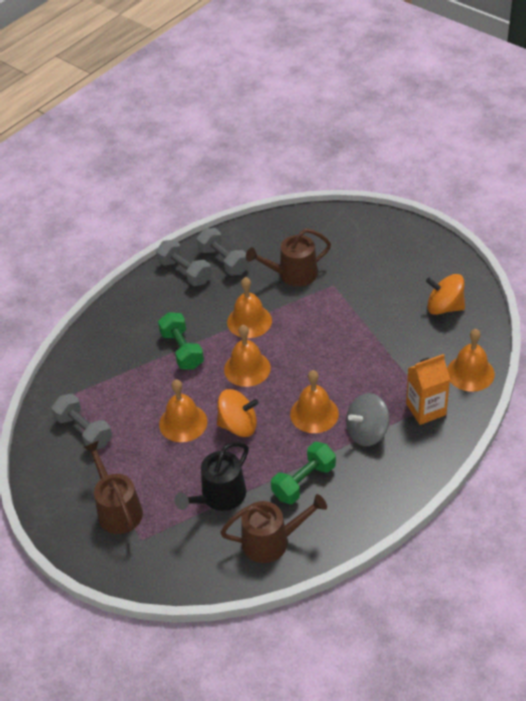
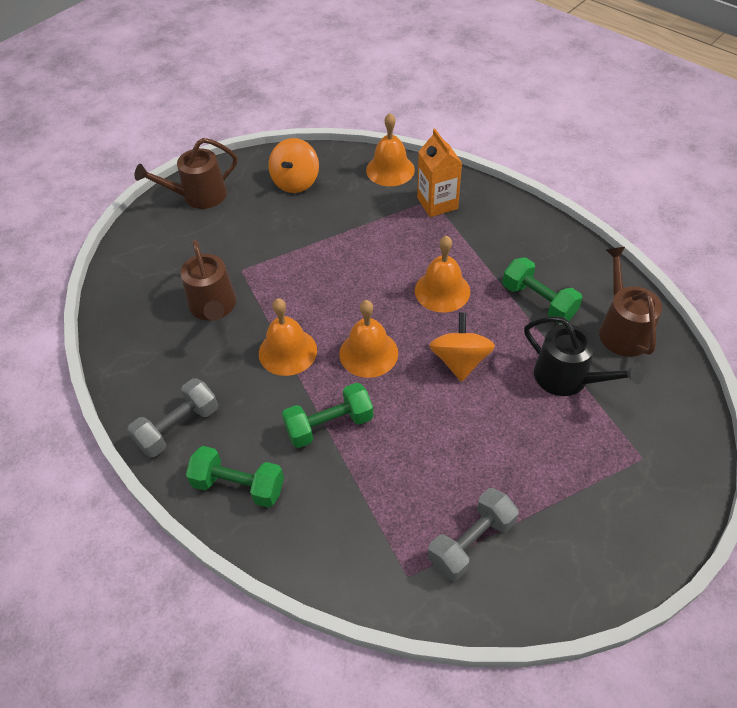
camera: 90 degrees left, 5 degrees up
(117, 510) = (601, 488): brown watering can -> brown watering can (199, 196)
(137, 308) = (238, 486): none -> green dumbbell
(183, 422) = (455, 419): orange bell -> none
(223, 261) = (168, 381): grey dumbbell -> none
(367, 432) = (468, 248): grey spinning top -> none

